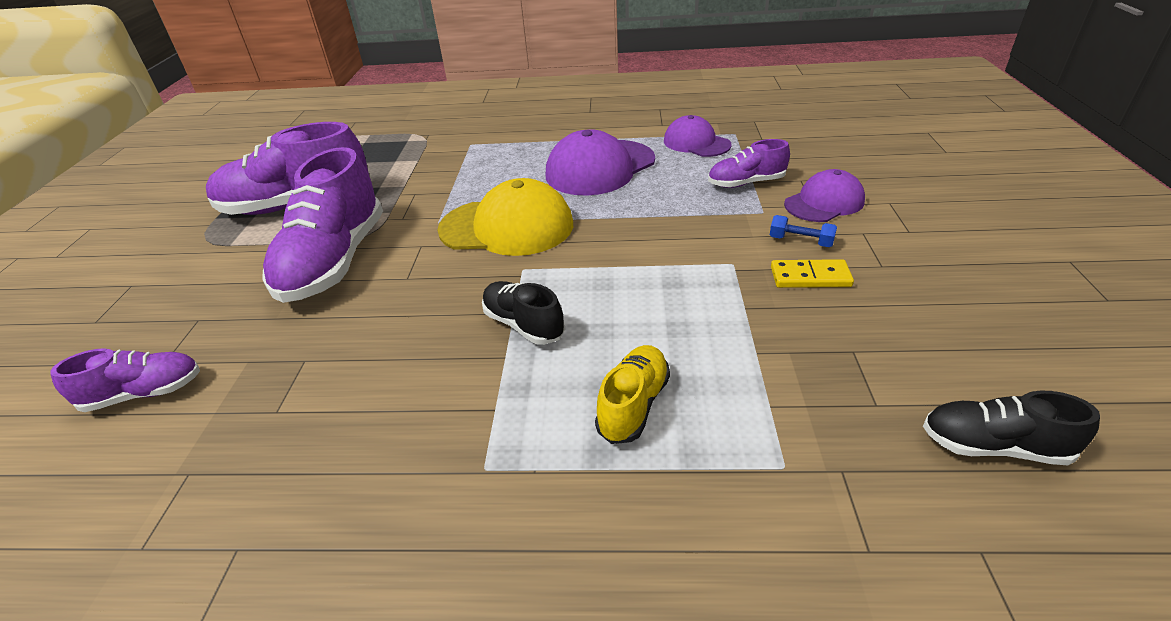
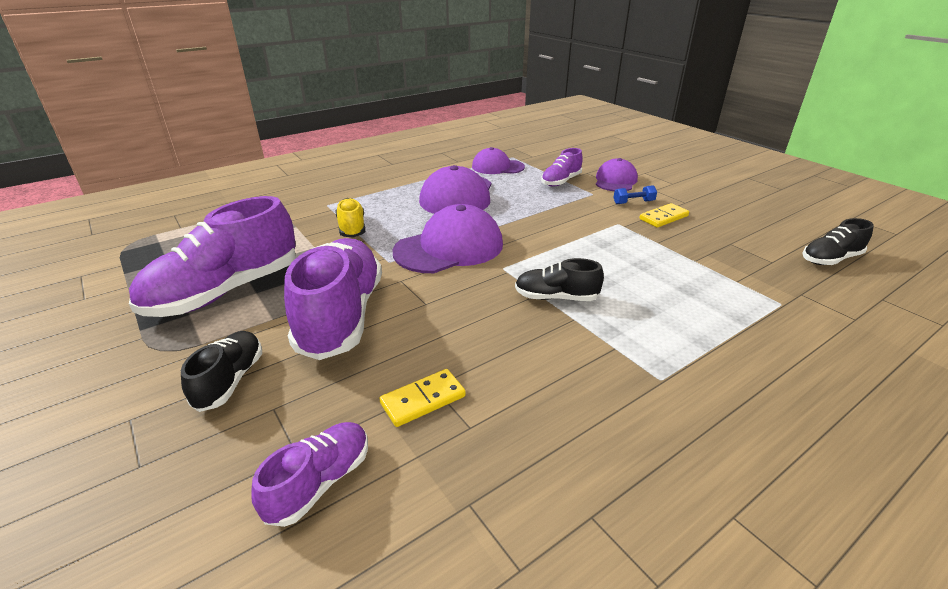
camera: 40 degrees left, 5 degrees down
(206, 284) = (230, 380): none -> black shoe
(281, 367) = (423, 400): none -> yellow domino
(334, 261) = (341, 316): purple shoe -> purple shoe turned 150 degrees counterclockwise
(507, 227) = (449, 248): yellow cap -> purple cap
(633, 405) = (681, 310): yellow shoe -> yellow shoe (352, 228)

